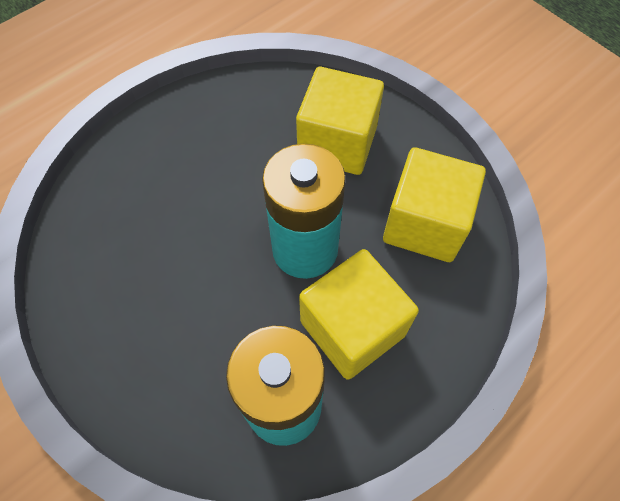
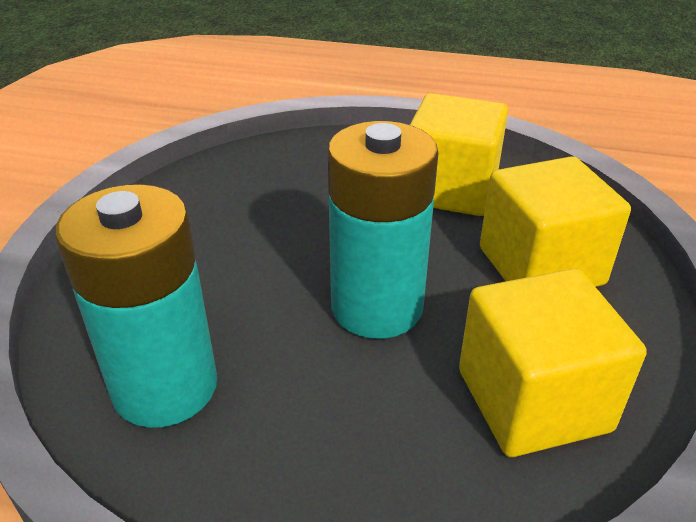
camera: 55 degrees right, 25 degrees down
(352, 328) = (314, 400): yellow cube -> yellow cube (450, 189)

